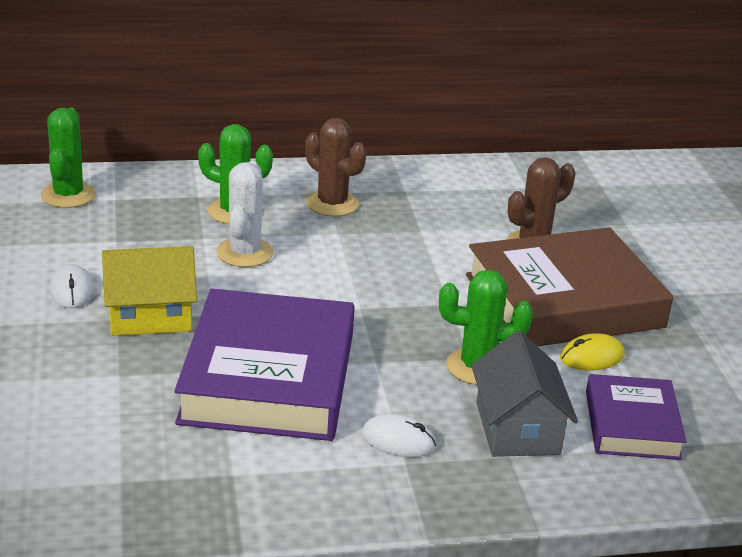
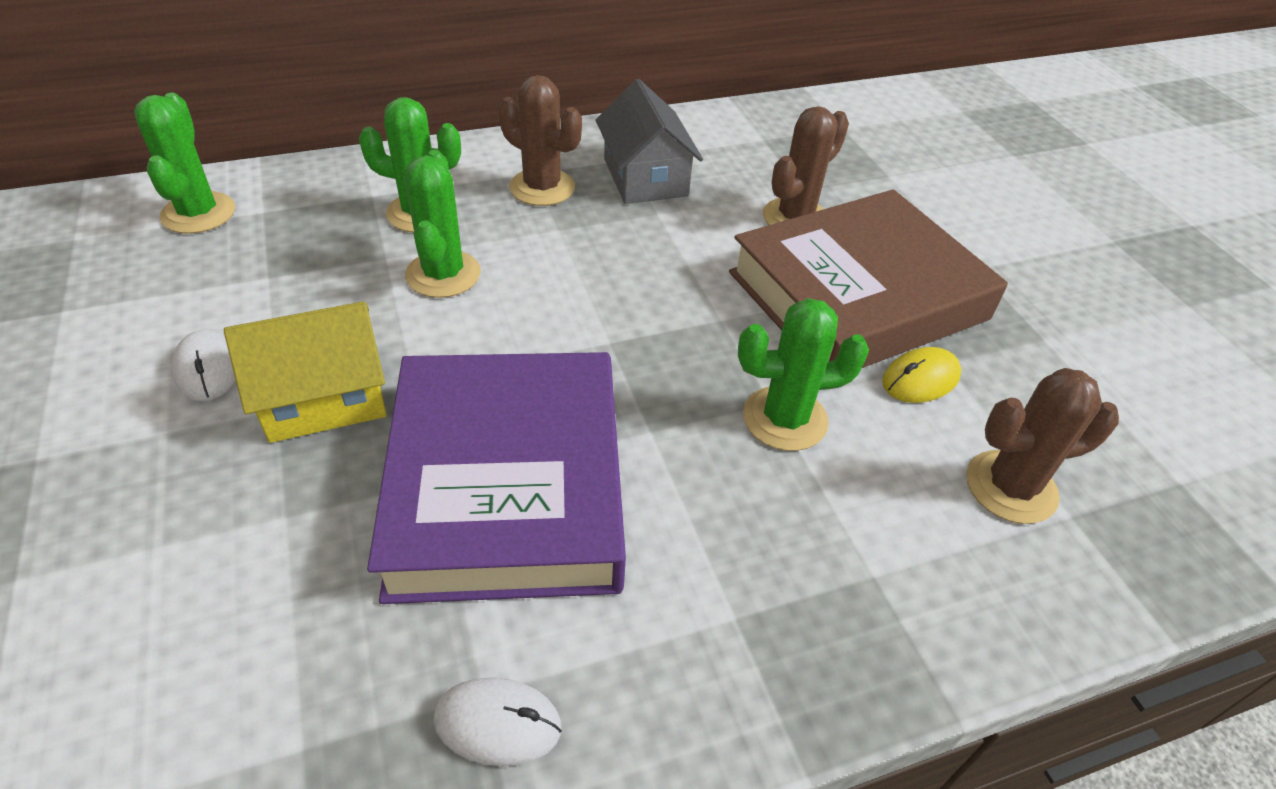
camera: 10 degrees left, 15 degrees up
(244, 253) = (443, 274): white cactus -> green cactus
(398, 440) = (714, 574): white mouse -> white mouse (498, 723)
(517, 428) = (868, 520): grey house -> grey house (645, 177)
(632, 425) = (1011, 487): purple book -> brown cactus

